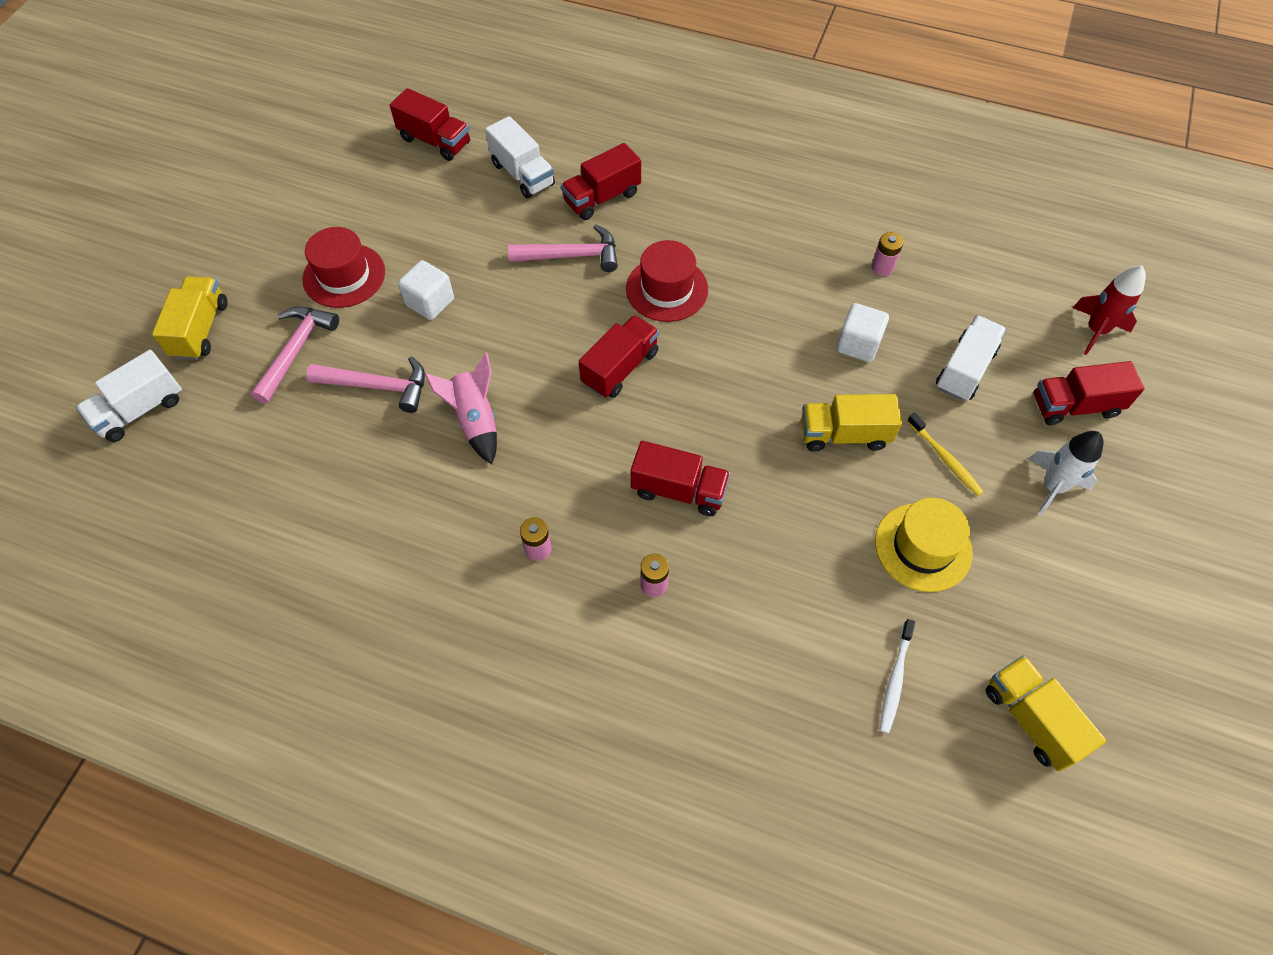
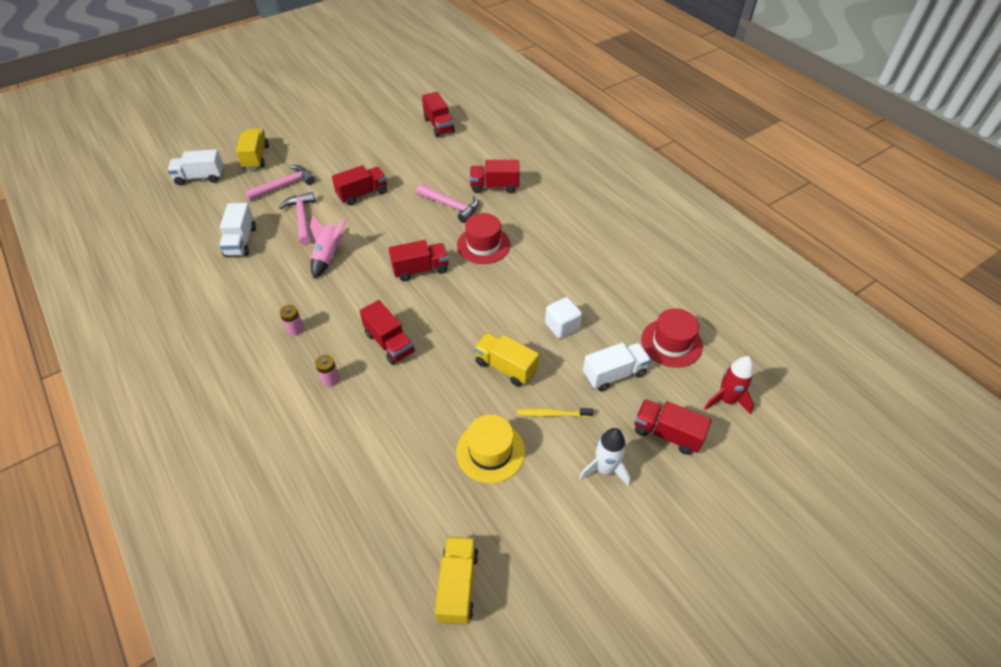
camera: 35 degrees right, 10 degrees down
(200, 329) = (256, 157): yellow truck -> yellow truck turned 45 degrees counterclockwise
(344, 275) = (337, 164): red hat -> red hat (671, 343)
(378, 386) = (302, 218): pink hammer -> pink hammer turned 150 degrees counterclockwise
(430, 302) = (362, 194): white cube -> red truck
(522, 174) = (465, 158): white truck -> white truck (241, 241)
(882, 267) = (618, 295): pink battery -> none
(895, 679) = (403, 509): white toothbrush -> none
(945, 459) = (552, 414): yellow toothbrush -> yellow toothbrush turned 90 degrees clockwise

